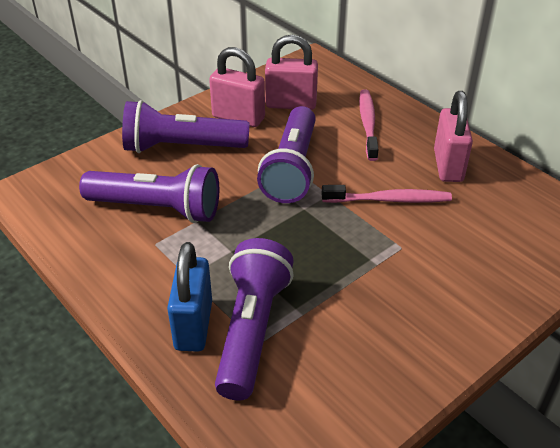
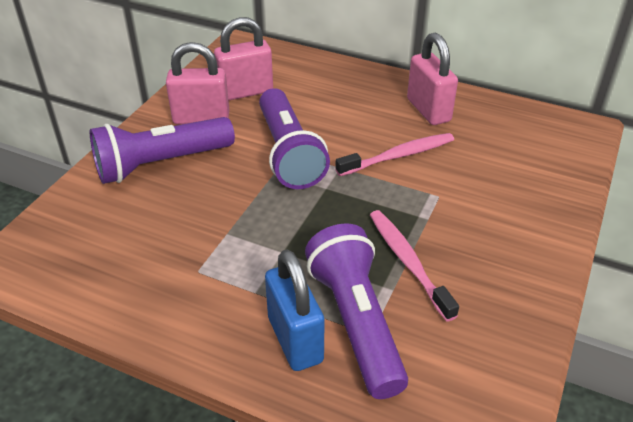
camera: 25 degrees left, 0 degrees up
(158, 209) = (177, 234): purple flashlight -> none
(368, 124) = (332, 92): pink toothbrush -> pink toothbrush (408, 262)

